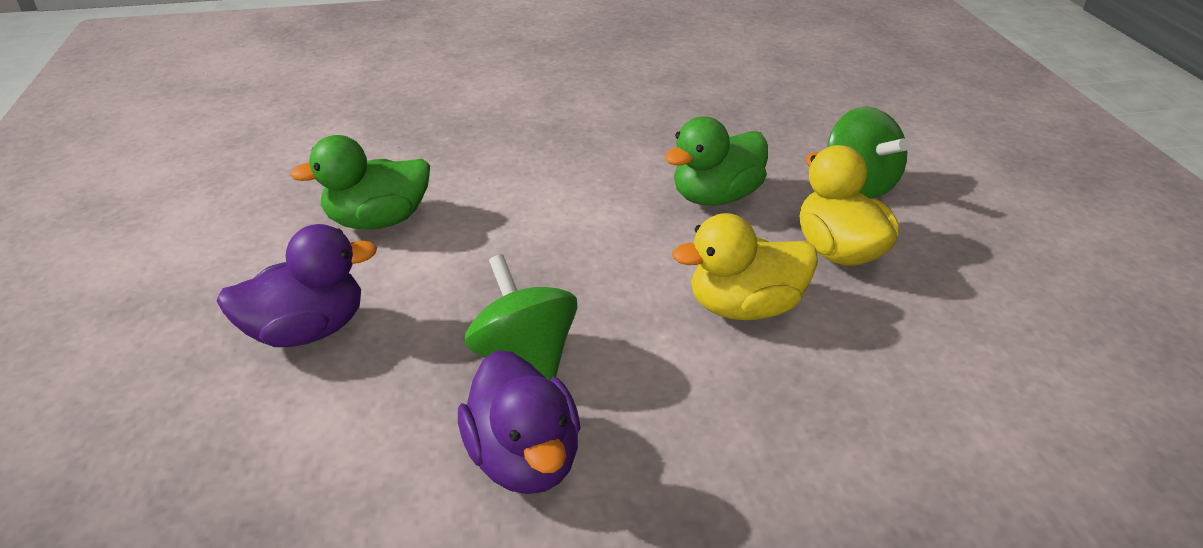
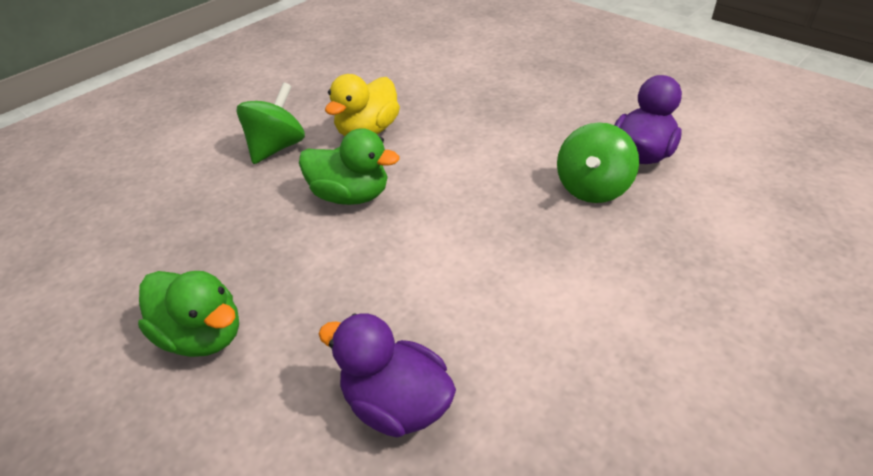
camera: 125 degrees left, 5 degrees up
(308, 330) = (708, 290): purple duck -> purple duck (396, 404)
(378, 220) = (579, 356): green duck -> green duck (202, 335)
(744, 307) = (456, 141): yellow duck -> none

